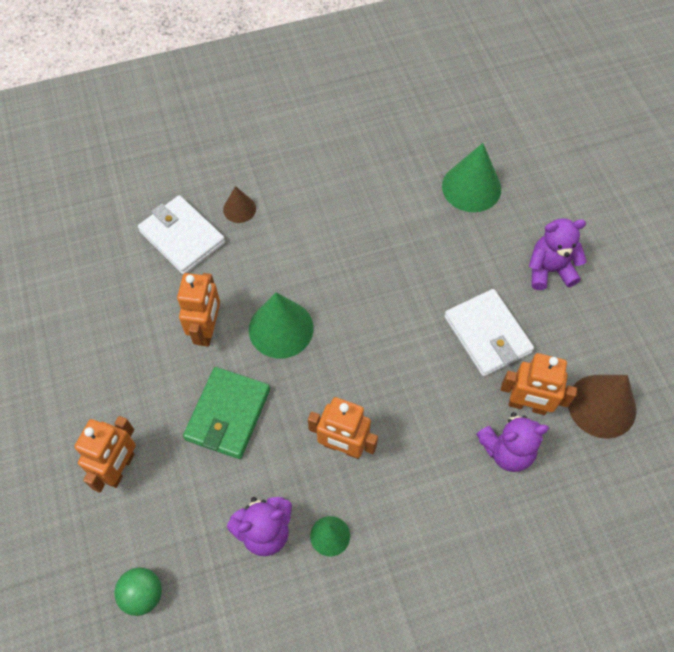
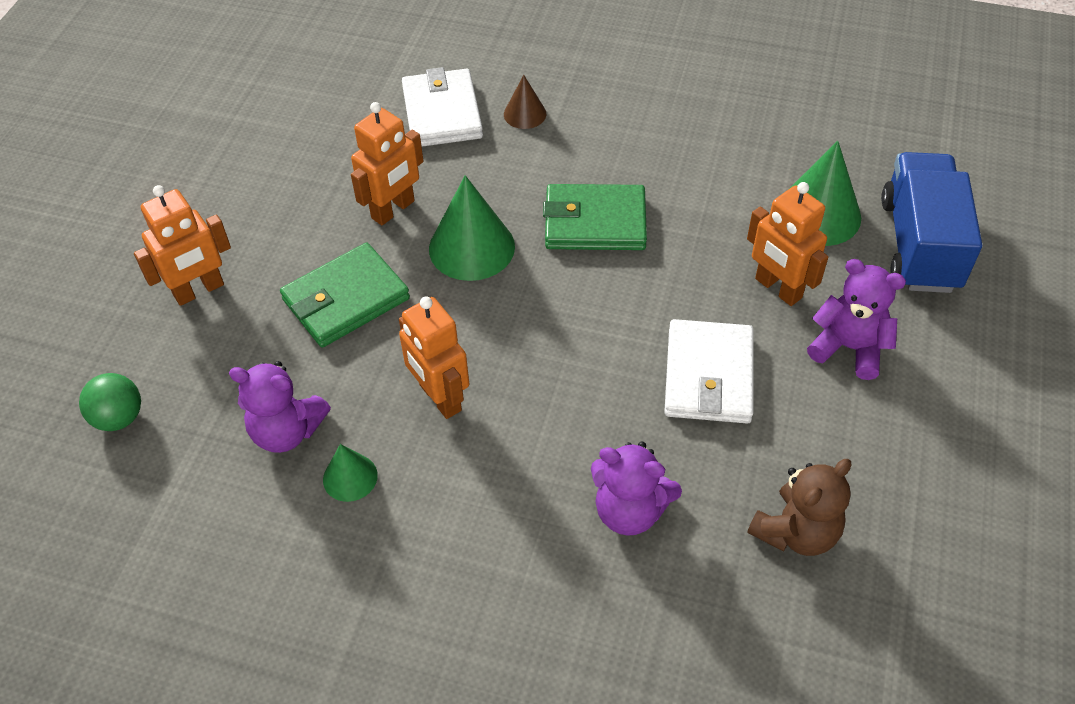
camera: 35 degrees right, 10 degrees down
(345, 266) = (595, 222): none -> green wallet
(527, 405) = (696, 477): orange robot -> orange robot (778, 288)
(540, 178) = (919, 244): none -> blue truck
(601, 406) = (796, 532): brown cone -> brown teddy bear

